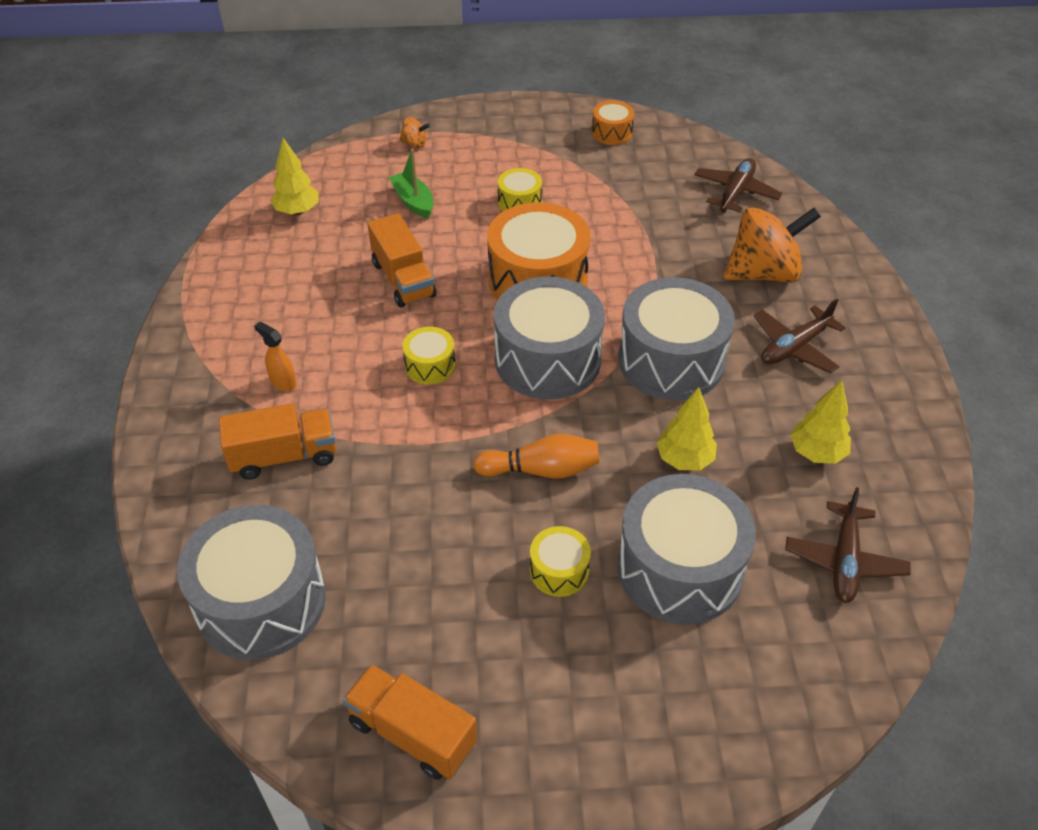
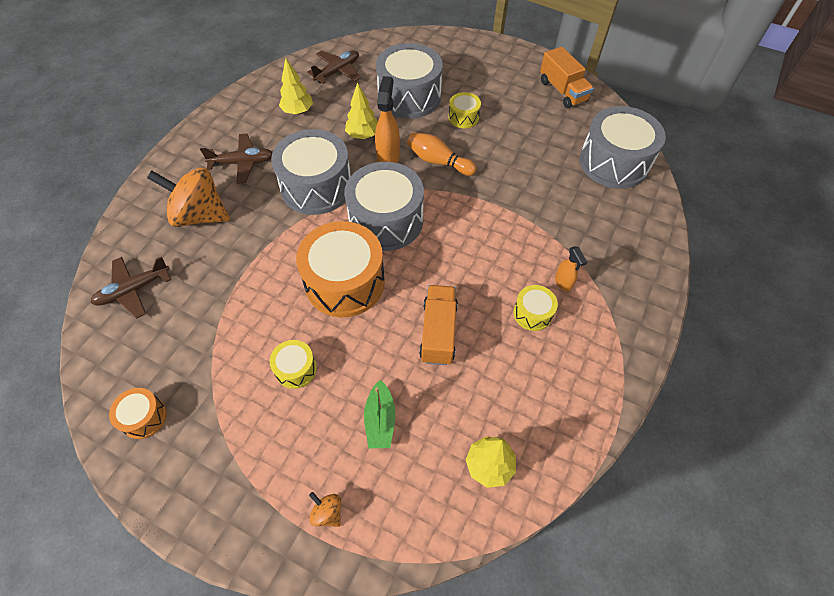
camera: 150 degrees left, 10 degrees up
(284, 456) = (578, 231): orange truck -> none
(430, 365) = (461, 250): yellow drum -> yellow drum (532, 313)
(618, 443) = (388, 157): none -> orange spray bottle

